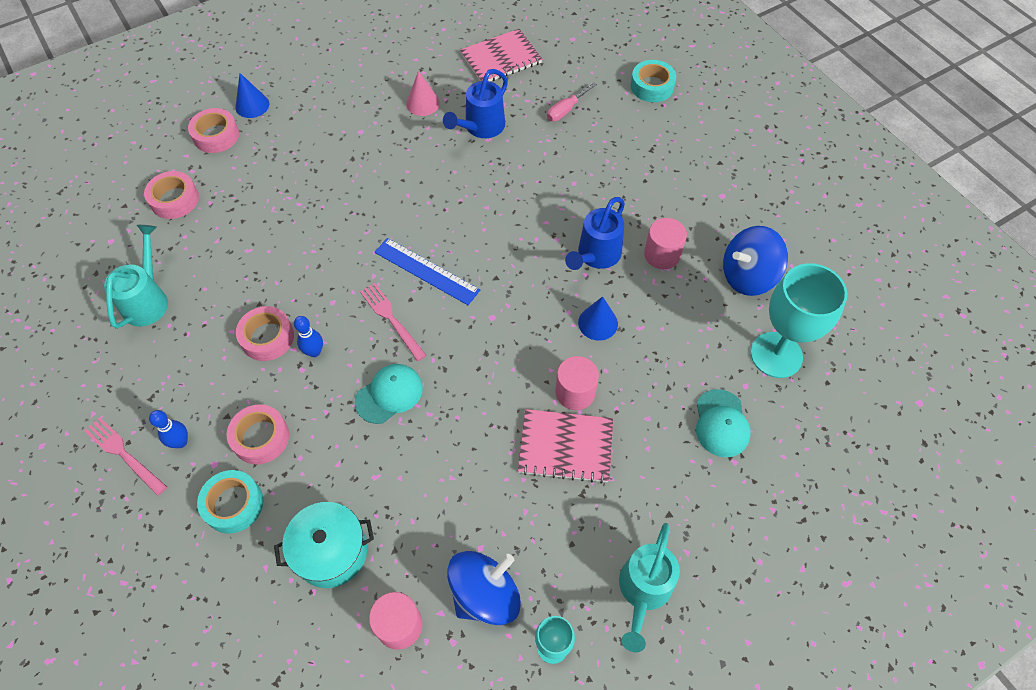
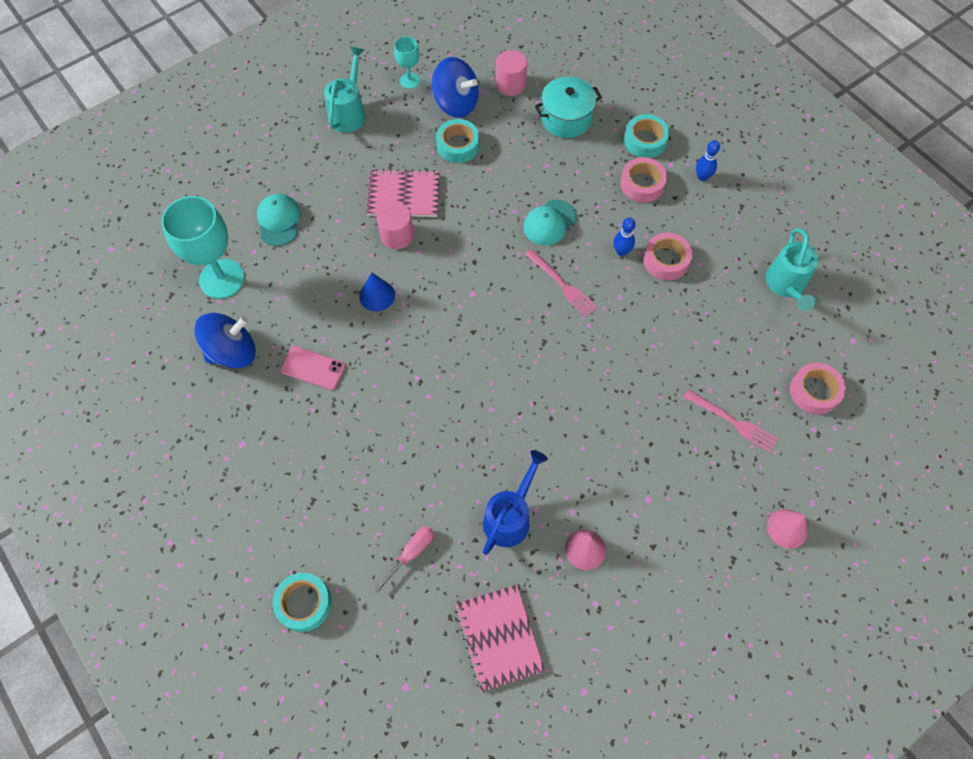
camera: 175 degrees right, 5 degrees up
(123, 453) = (742, 166): pink fork -> pink fork (734, 422)
(216, 136) = (809, 479): pink tape -> none
(252, 105) = (787, 528): blue cone -> pink cone
(426, 271) = (539, 333): blue ruler -> none
(485, 594) = (456, 103): blue spinning top -> blue spinning top turned 105 degrees counterclockwise
(489, 518) = (458, 145): none -> turquoise tape
(501, 58) = (499, 638): pink notebook -> pink notebook turned 75 degrees counterclockwise
(595, 256) = (378, 361): blue watering can -> none
(662, 255) = (313, 368): pink cylinder -> pink phone

